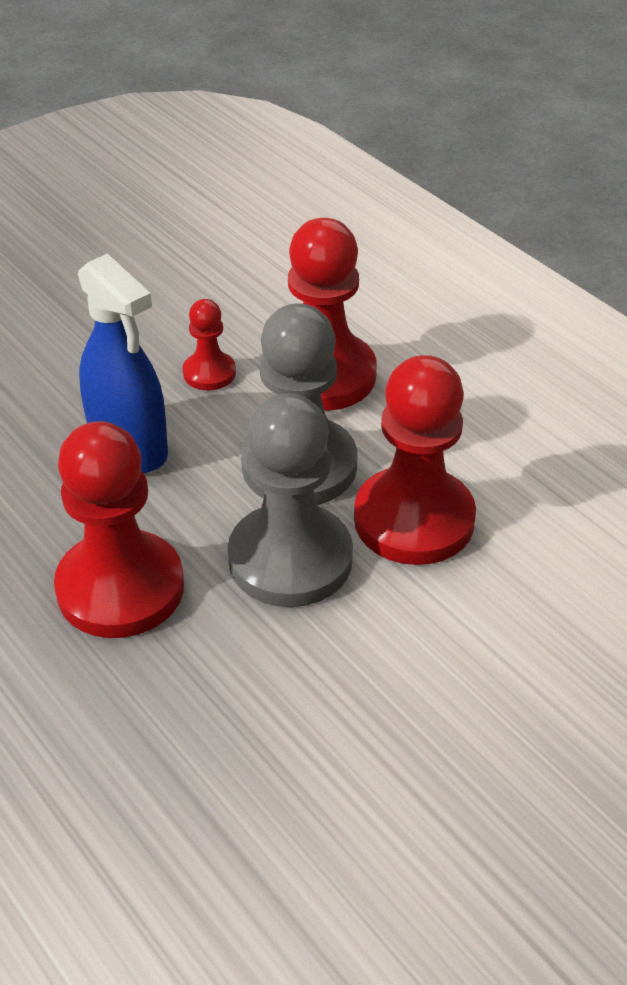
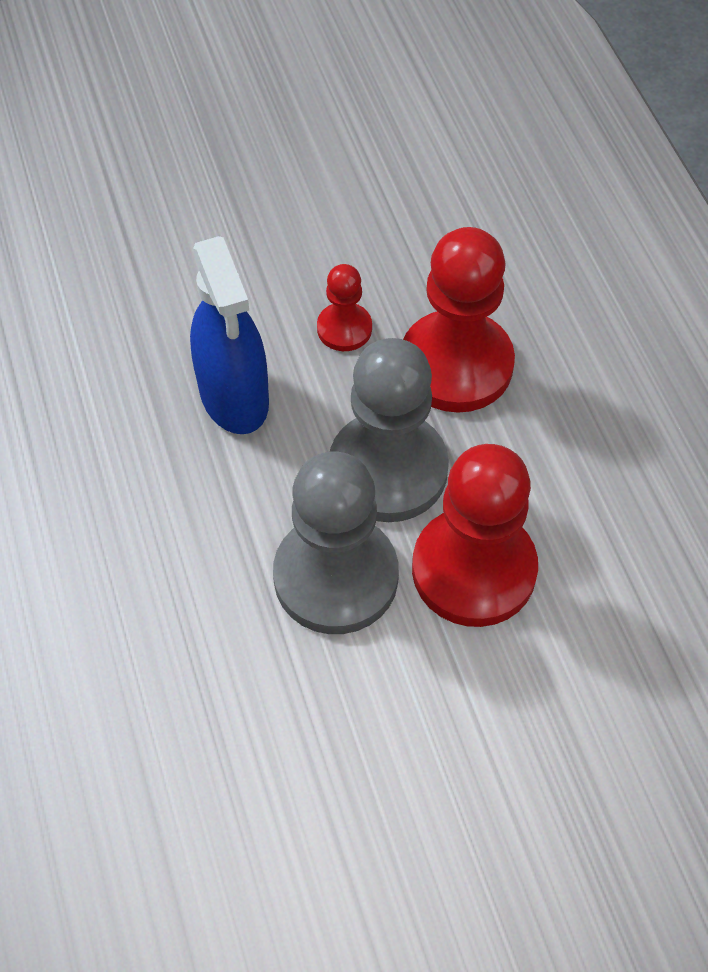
camera: 20 degrees right, 15 degrees up
(120, 588) = (168, 558): red pawn -> none

